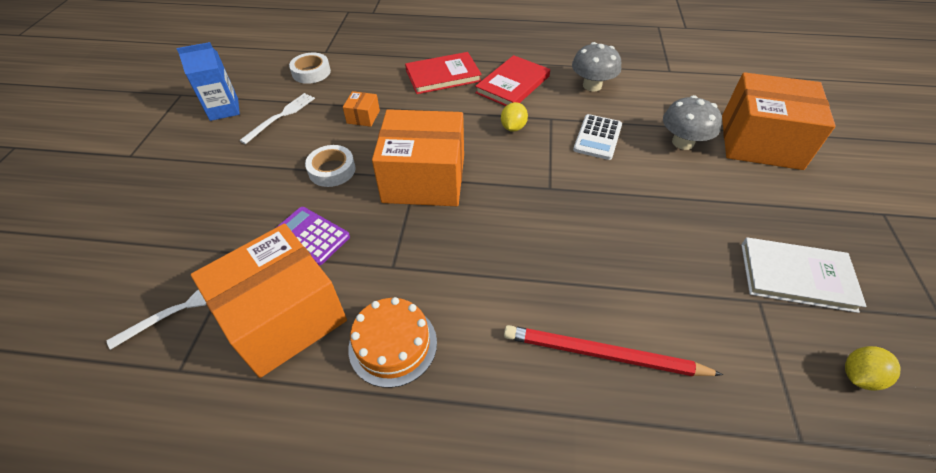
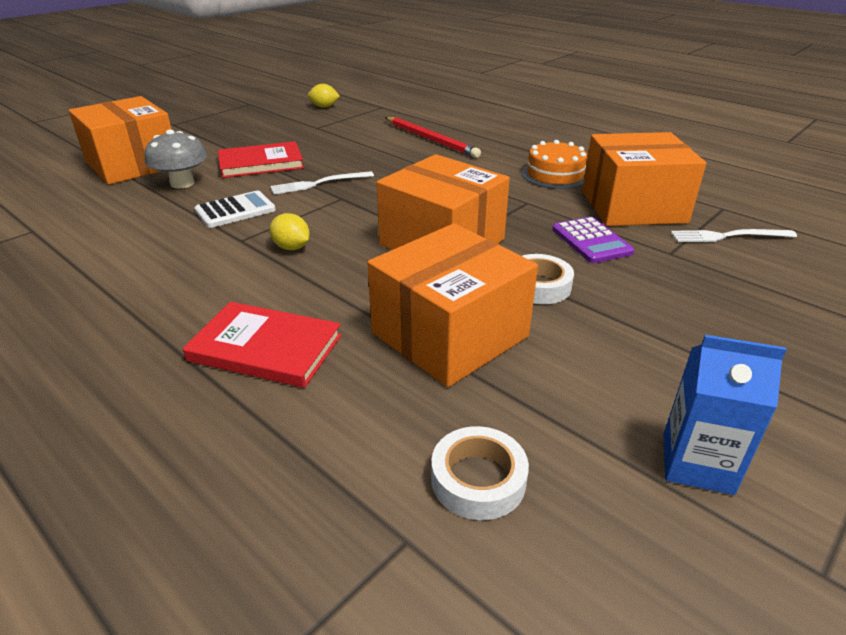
camera: 145 degrees left, 15 degrees down
(281, 116) = (582, 394): white fork -> white fork (319, 183)
(363, 117) = (450, 335): orange box -> orange box, size x2.49
(513, 84) = (205, 291): red book -> red book (261, 163)
(513, 127) = (291, 247): yellow lemon -> yellow lemon turned 75 degrees clockwise
(592, 85) = (133, 250): grey mushroom -> none
(796, 276) = (279, 126): white book -> none

